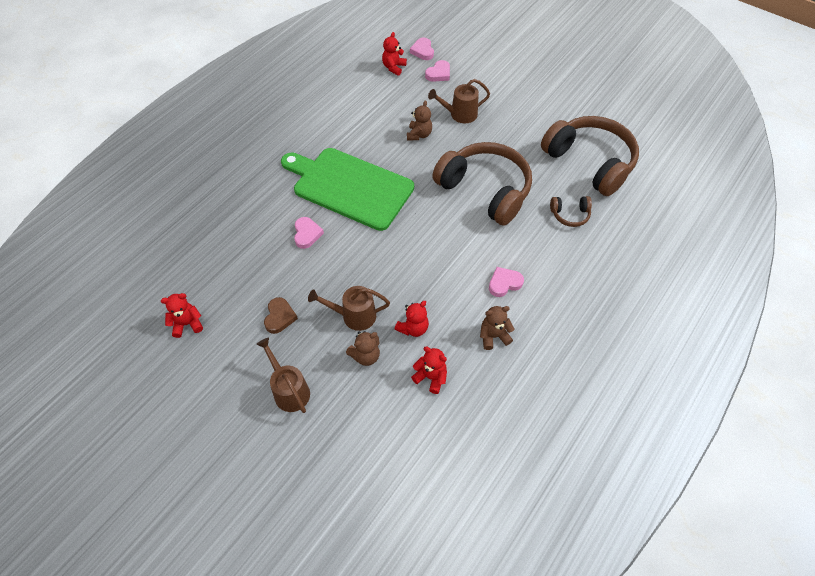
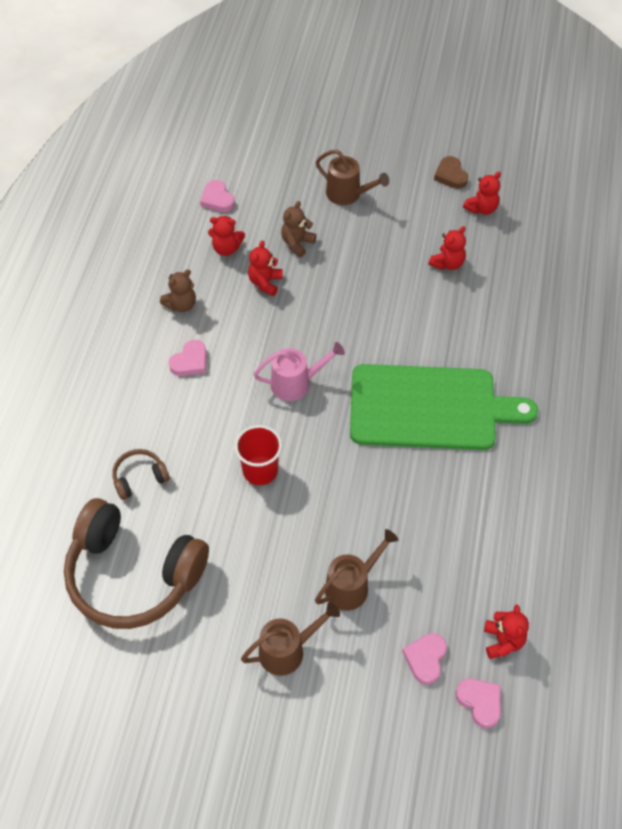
camera: 155 degrees right, 0 degrees up
(256, 285) = (447, 263): none -> red teddy bear
(279, 317) = (401, 245): brown heart -> brown heart (450, 175)
(307, 234) = (436, 332): pink heart -> pink heart (217, 199)
(353, 316) = (330, 272): brown watering can -> brown watering can (288, 650)
(419, 135) = (389, 523): brown teddy bear -> none
(431, 236) = (296, 383): none -> pink watering can
(485, 190) = (260, 470): brown headphones -> red cup

